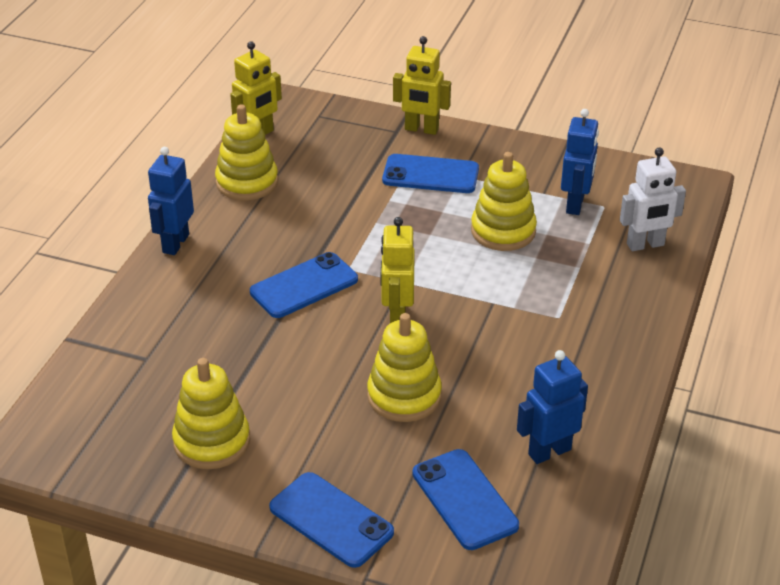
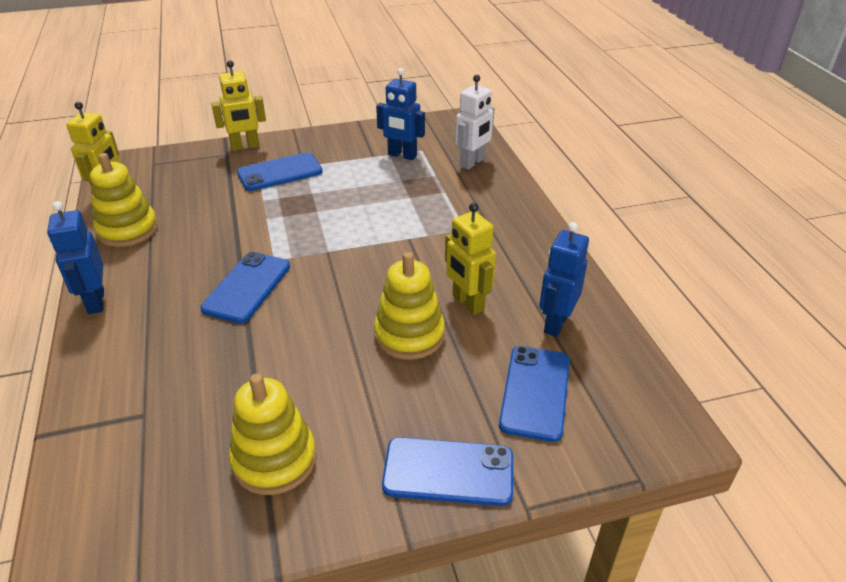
camera: 35 degrees left, 0 degrees up
(397, 316) = (346, 277): yellow robot -> yellow robot (467, 303)
(464, 499) = (535, 392): blue phone -> blue phone turned 75 degrees clockwise
(503, 231) = (369, 189): yellow stacking toy -> none
(575, 204) = (402, 155): blue robot -> blue robot turned 135 degrees clockwise

